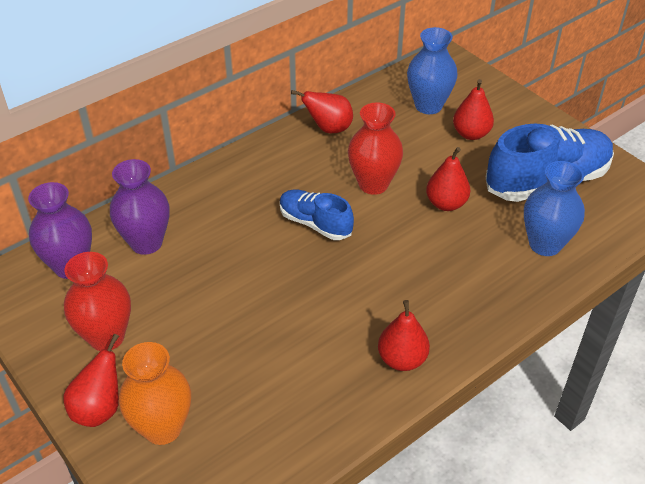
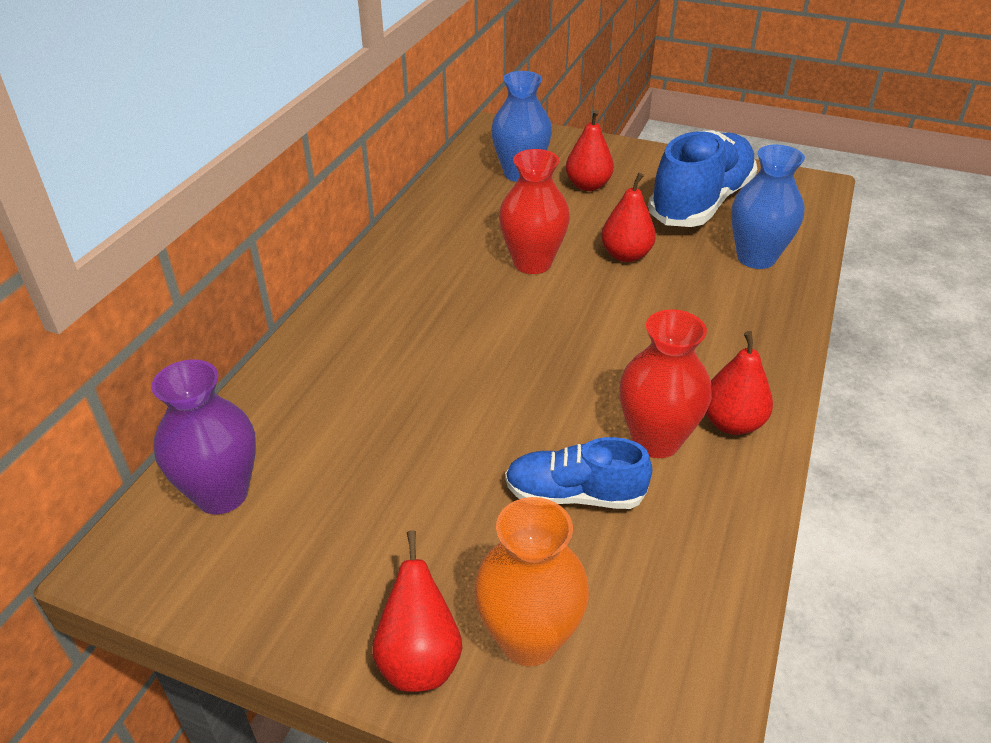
camera: 30 degrees left, 5 degrees down
(107, 337) = (350, 560): red vase -> red vase (656, 440)
(146, 243) = (309, 423): purple vase -> none
(315, 223) = (504, 324): blue shoe -> blue shoe (574, 495)
(328, 129) = (432, 226): red pear -> none

